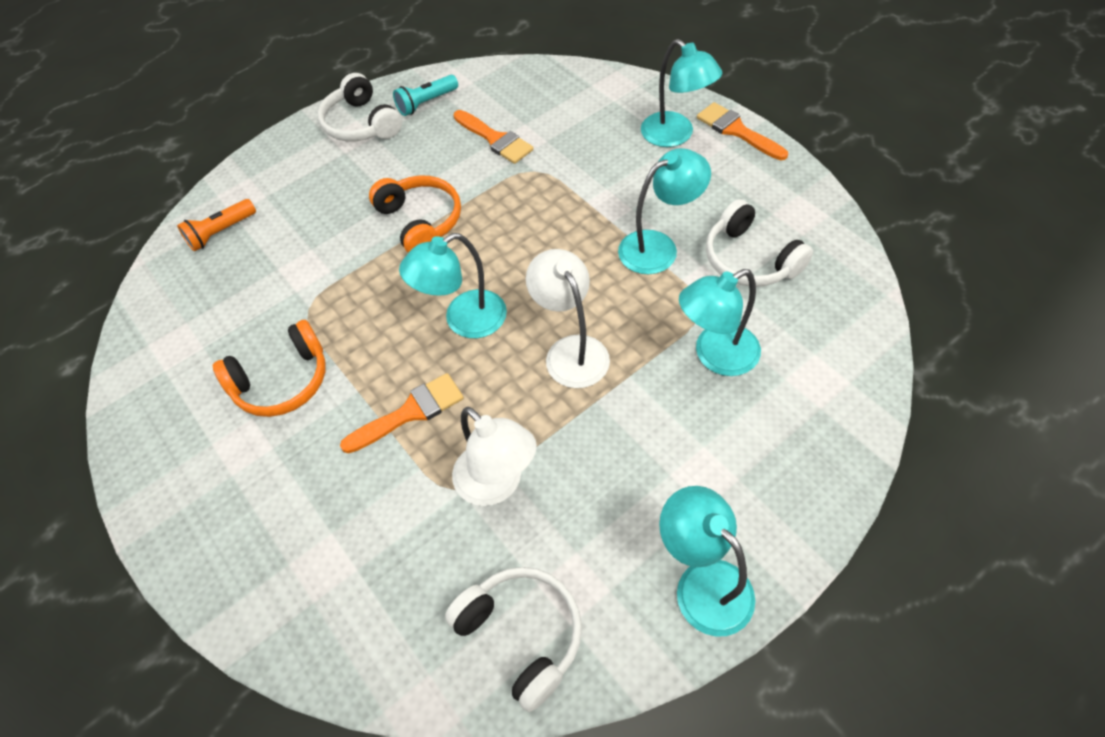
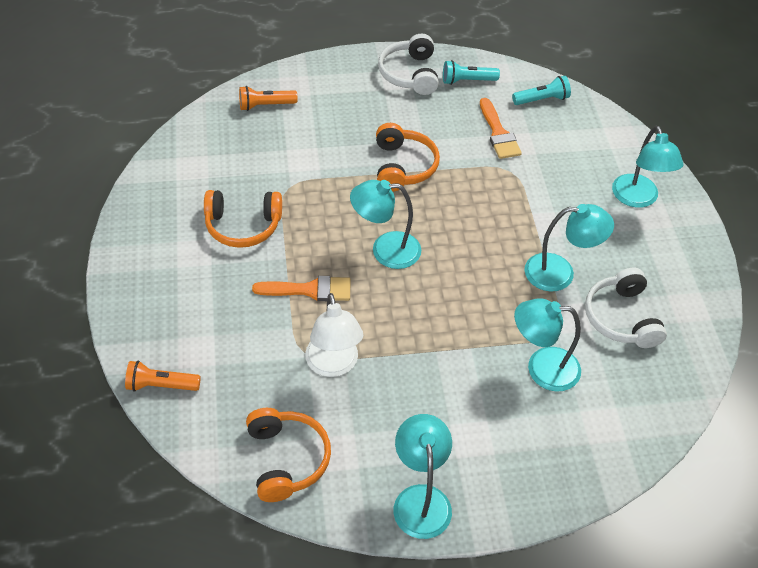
camera: 25 degrees right, 5 degrees down
(305, 638) = (161, 385): none -> orange flashlight
(514, 86) = (542, 99): none -> turquoise flashlight
(522, 634) = (287, 459): white headphones -> orange headphones
(571, 350) = (443, 309): white lamp -> none
(737, 131) = (690, 219): orange brush -> none

